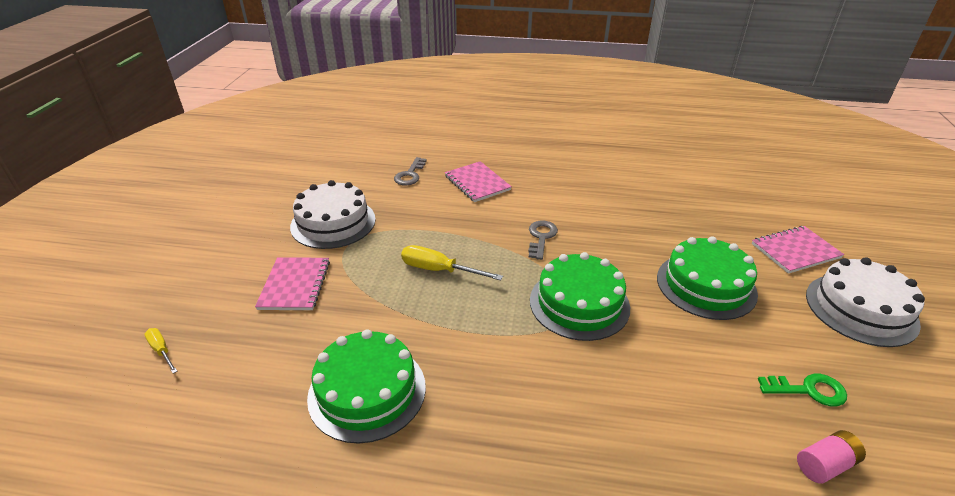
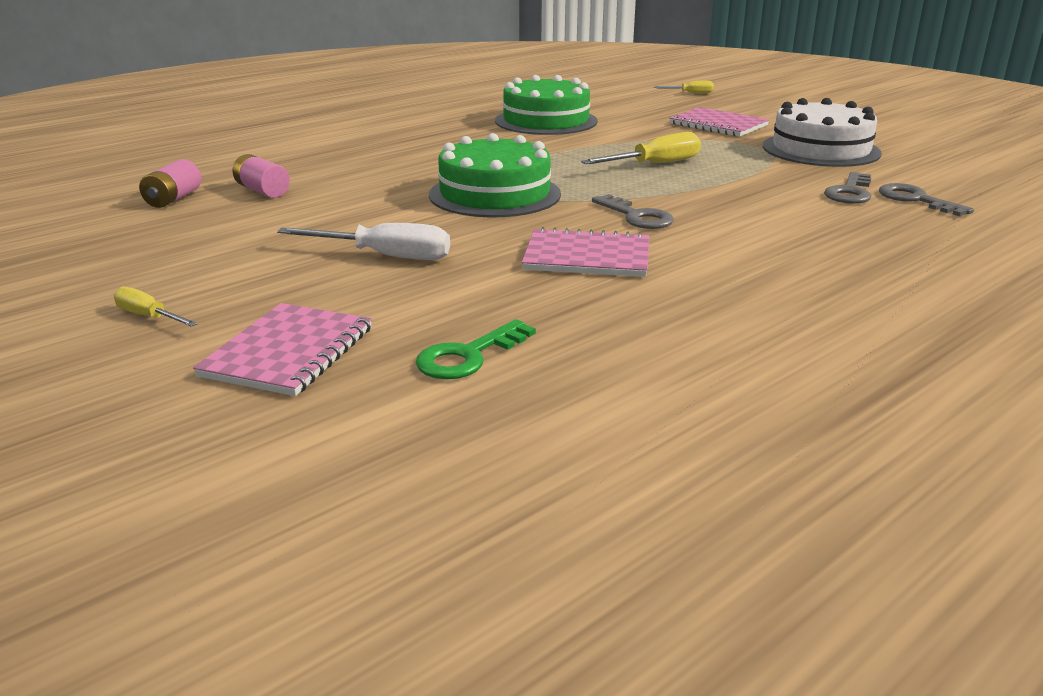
camera: 130 degrees right, 10 degrees down
(419, 193) = (849, 192): none -> grey key
(477, 183) = (840, 226): pink notebook -> pink notebook (587, 257)
(706, 285) = (385, 256): green cake -> white screwdriver
(737, 425) = (262, 191): none -> pink battery
(808, 390) = (203, 227): green key -> green key (468, 356)
(861, 309) = (148, 317): white cake -> yellow screwdriver

